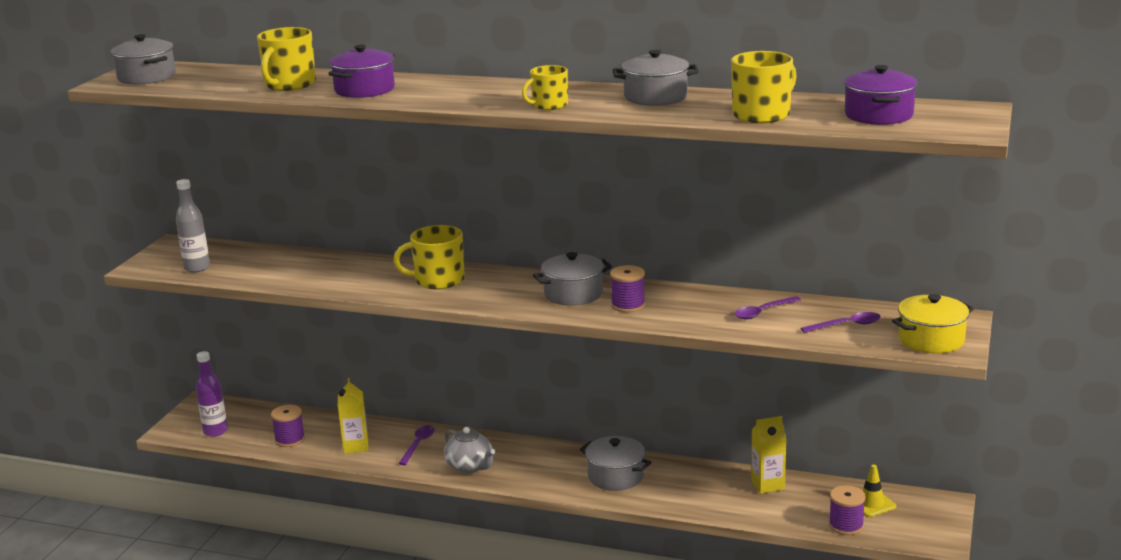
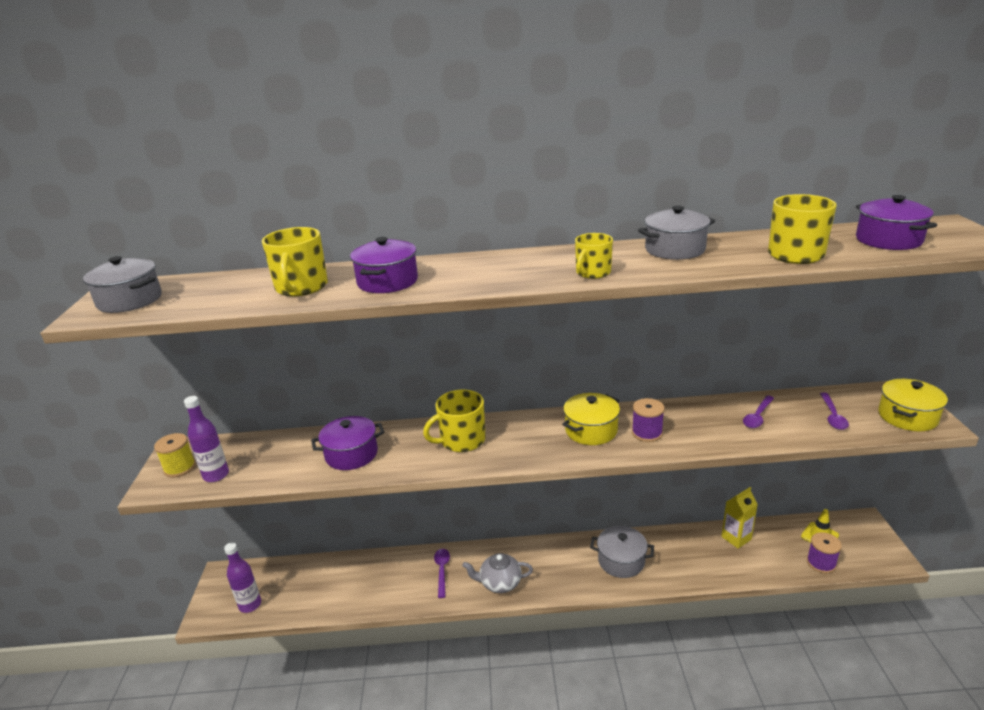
camera: 20 degrees left, 5 degrees up
(169, 257) = (180, 468): none -> yellow spool
(197, 268) = (216, 475): grey bottle -> purple bottle
(290, 439) = (325, 596): purple spool -> none
(326, 273) = (351, 454): none -> purple pot
(356, 446) = (389, 587): yellow carton -> none
(470, 466) = (500, 583): grey teapot -> grey teapot turned 150 degrees clockwise
(573, 294) = (591, 430): grey pot -> yellow pot
(846, 325) = (832, 416): purple spoon -> purple spoon turned 135 degrees clockwise

